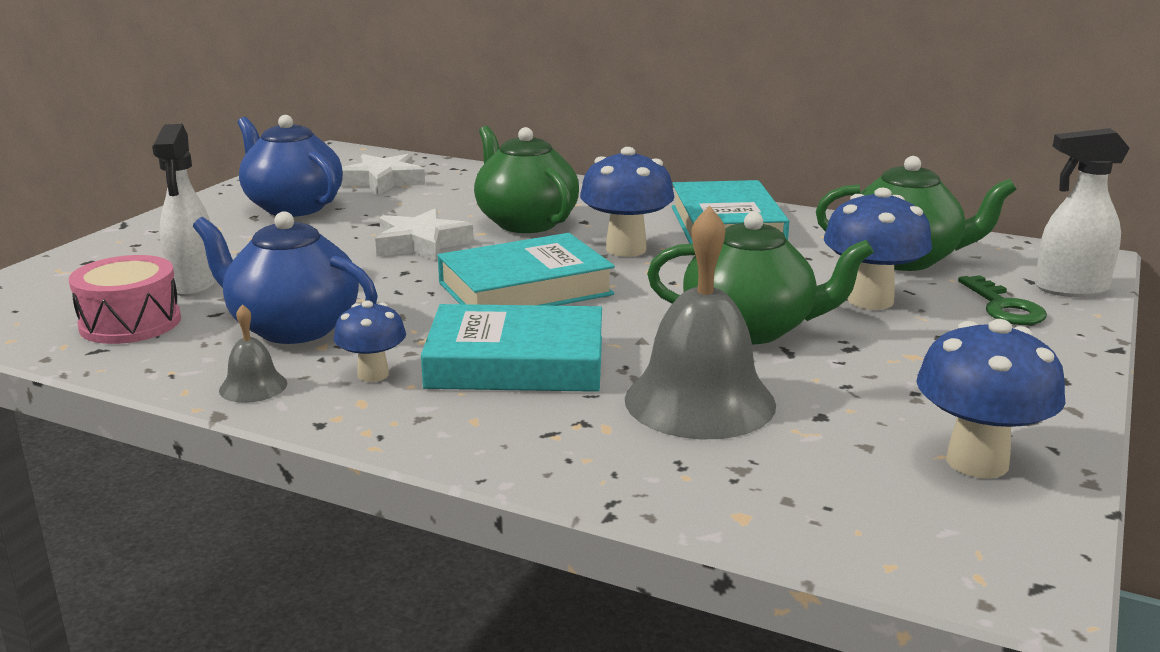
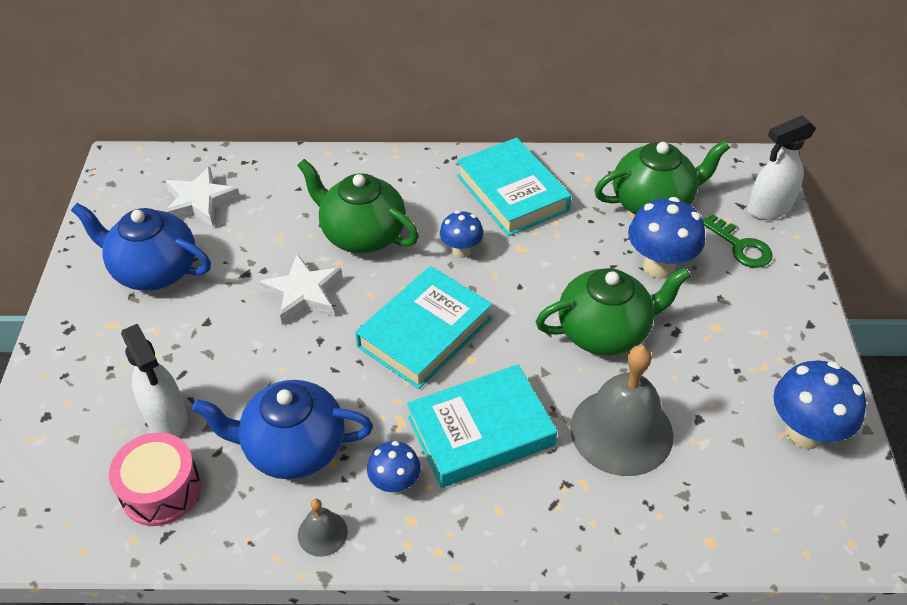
camera: 25 degrees left, 25 degrees up
(626, 249) = (461, 251): blue mushroom -> blue mushroom, size x0.59

